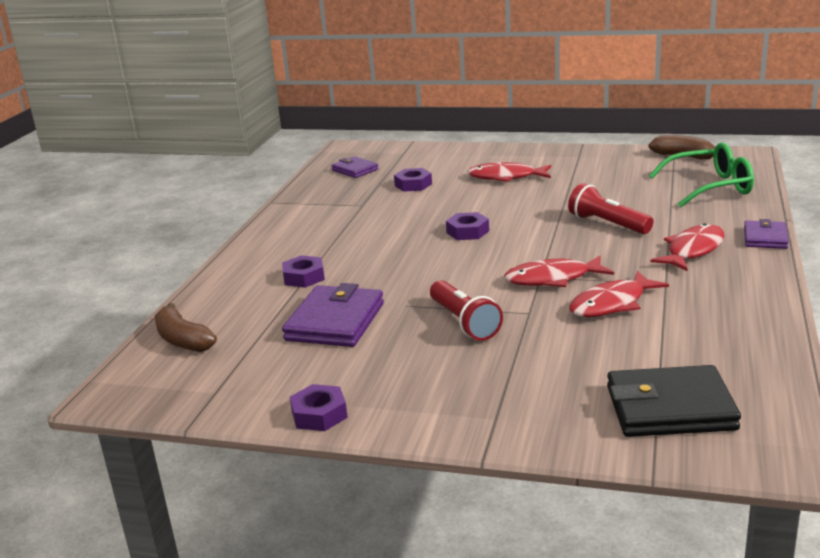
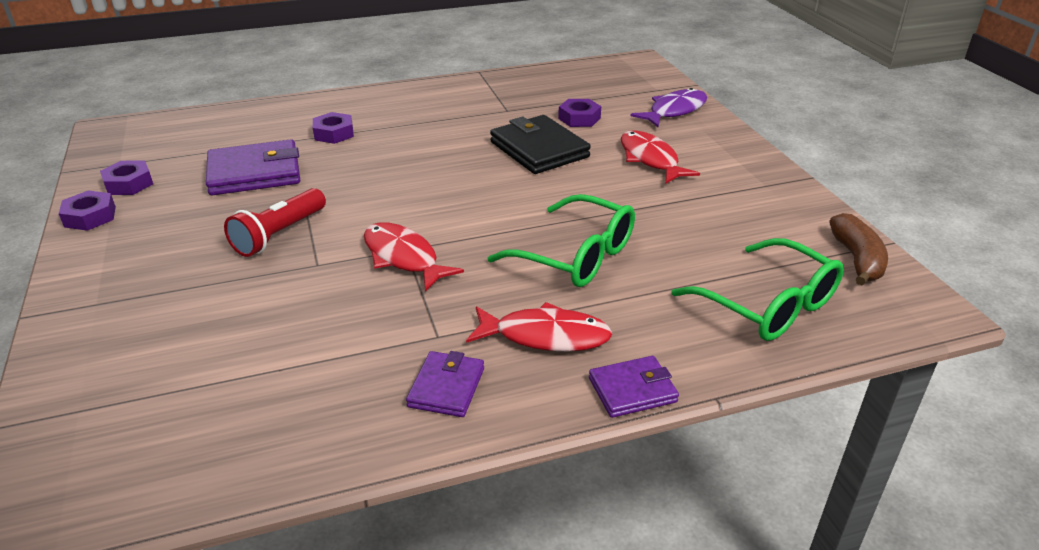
camera: 55 degrees right, 10 degrees up
(183, 340) = (199, 124): brown banana -> none
(355, 170) = (587, 82): purple wallet -> purple wallet (446, 387)
(444, 155) = (674, 111): none -> purple fish
(467, 232) = (486, 179): purple nut -> purple nut (129, 184)
(607, 224) = (575, 256): red flashlight -> green glasses
(611, 304) = (362, 311): red fish -> none
(670, 408) = (131, 408): black wallet -> black wallet (539, 149)

